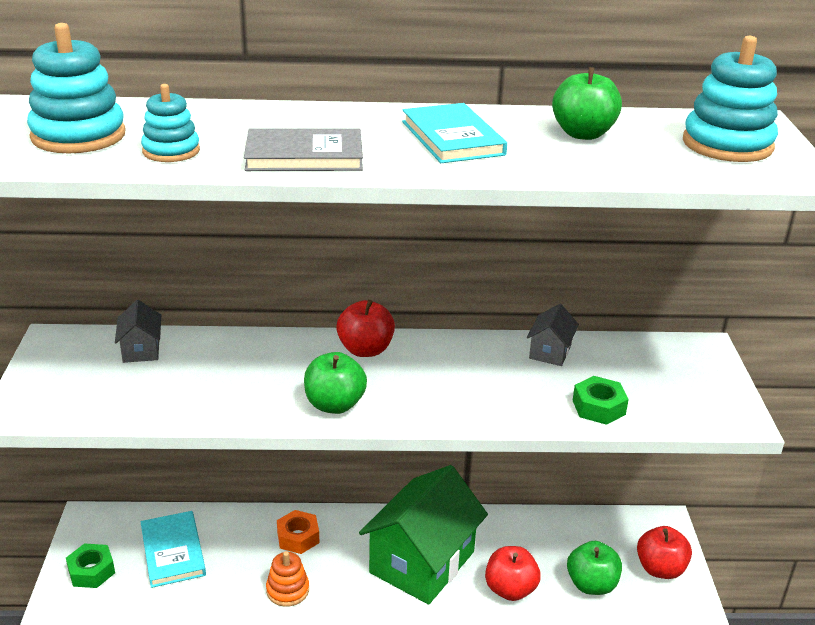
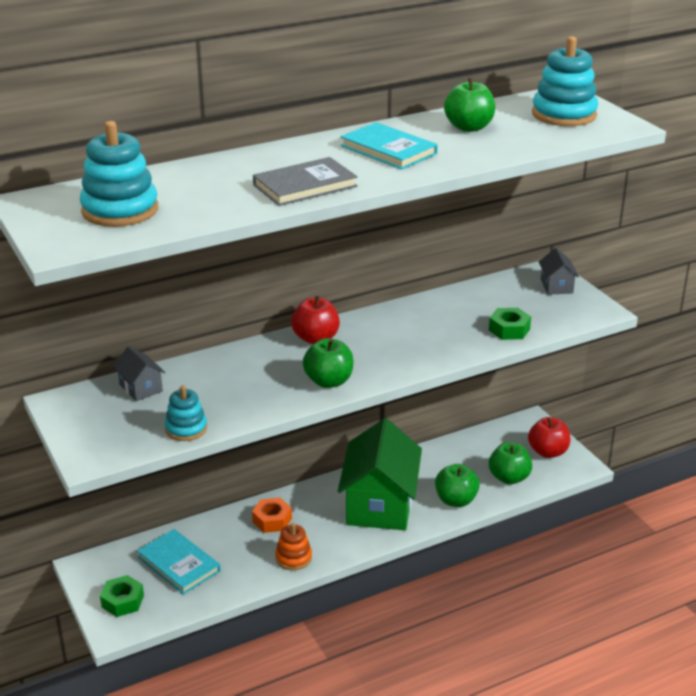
camera: 25 degrees left, 0 degrees up
(171, 151) = (206, 205): turquoise stacking toy -> turquoise stacking toy (186, 429)
(510, 589) = (456, 500): red apple -> green apple
(550, 352) = (447, 302): grey house -> grey house (556, 286)

